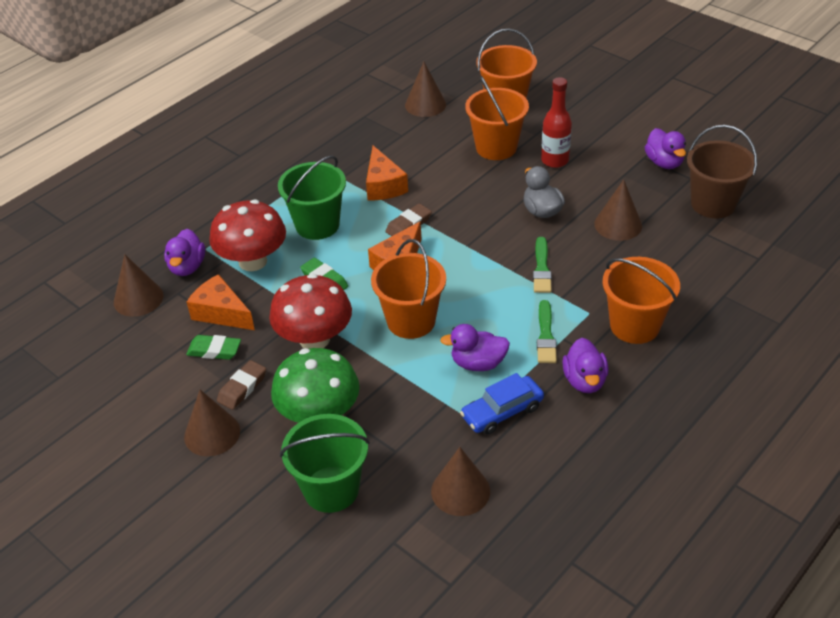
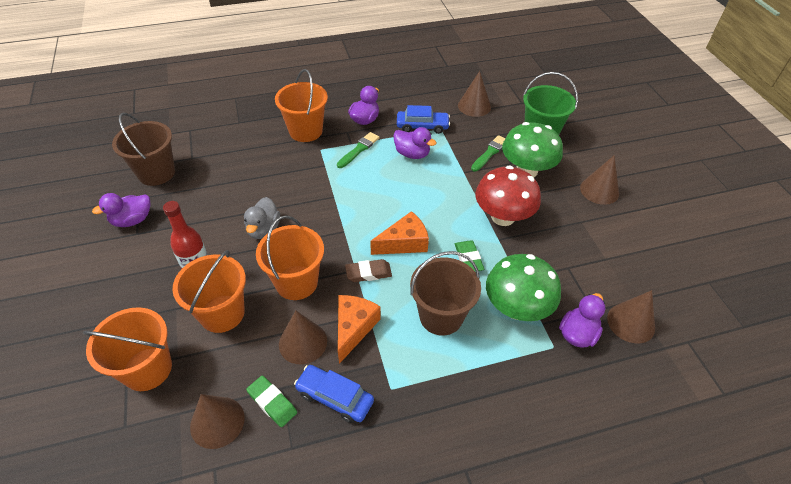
camera: 150 degrees left, 5 degrees up
(214, 350) = (579, 244): green eraser -> green eraser (272, 403)
(221, 313) = (563, 272): orange cheese -> none
(242, 388) = (569, 208): brown eraser -> none
(253, 261) = (516, 308): red mushroom -> green mushroom
(317, 225) = (441, 316): green bucket -> brown bucket
(359, 146) = (335, 397): none -> blue car
(411, 321) = (430, 197): orange bucket -> orange bucket (296, 282)
(541, 268) = (314, 188): green brush -> green brush (490, 153)
(618, 224) = (231, 191): brown cone -> brown cone (303, 342)
(664, 162) = (132, 220): purple duck -> purple duck turned 135 degrees counterclockwise

